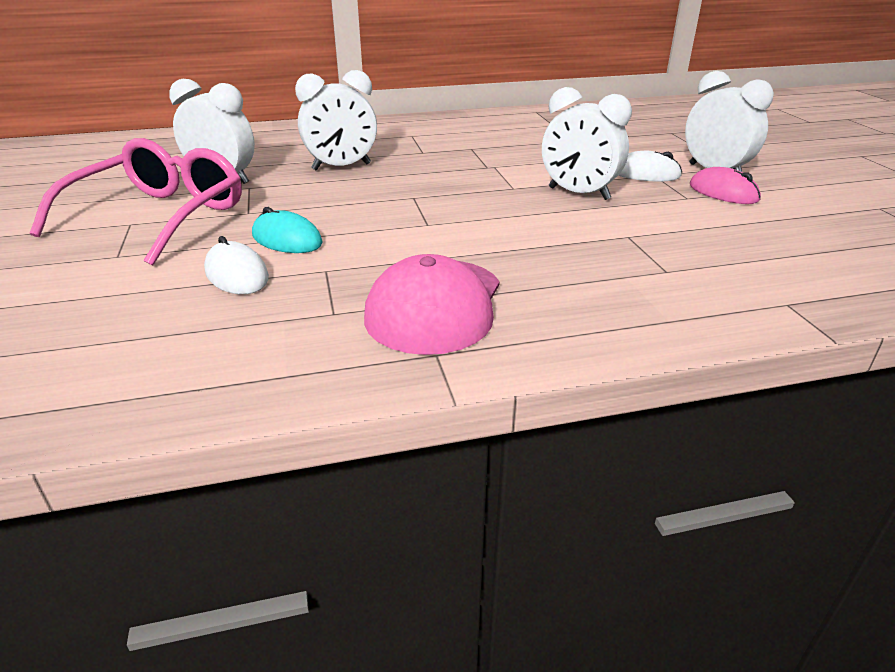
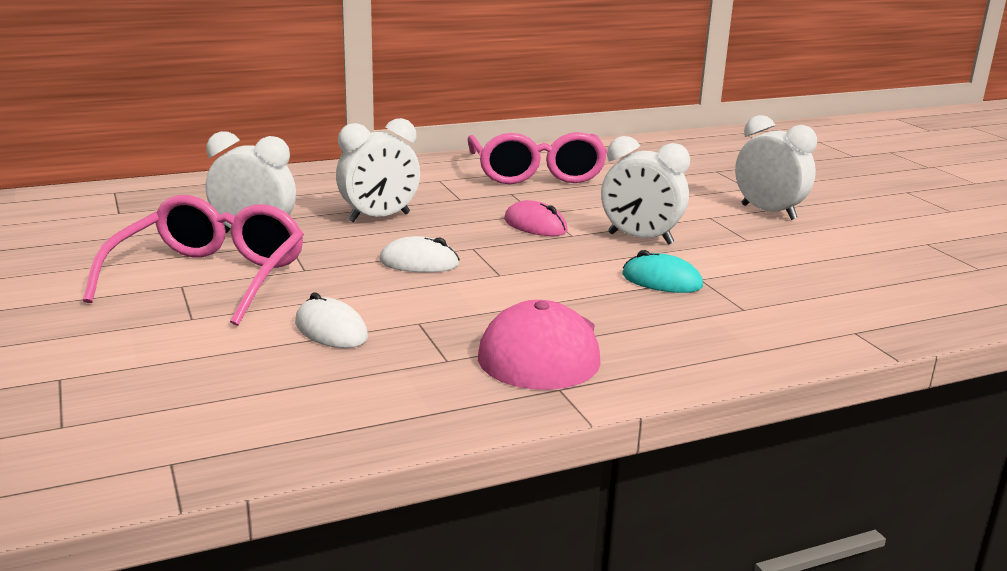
camera: 10 degrees left, 10 degrees down
(287, 239) = (362, 295): turquoise mouse -> turquoise mouse (661, 281)
(501, 131) = (536, 173): none -> pink glasses
(645, 174) = (701, 216): white mouse -> white mouse (419, 263)
(723, 192) = (781, 233): pink mouse -> pink mouse (535, 225)

